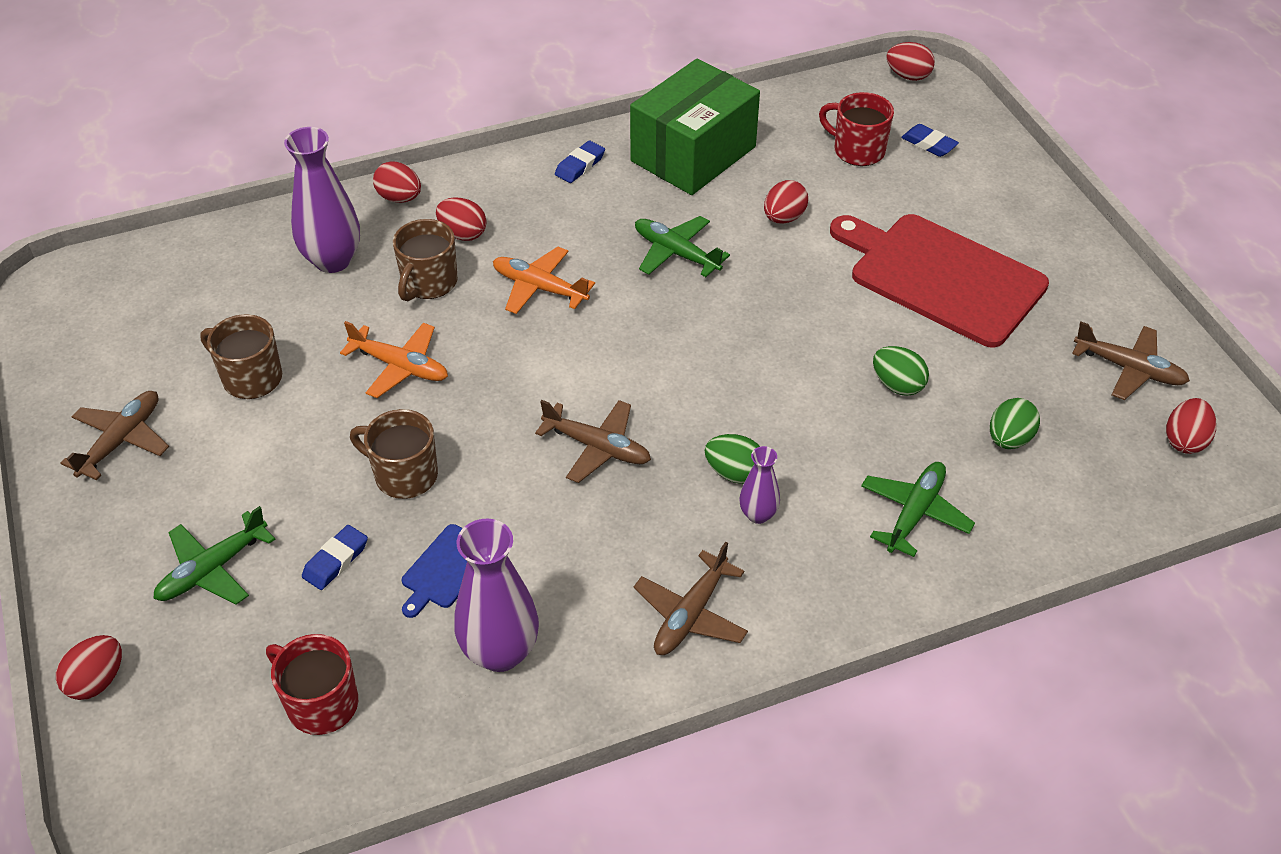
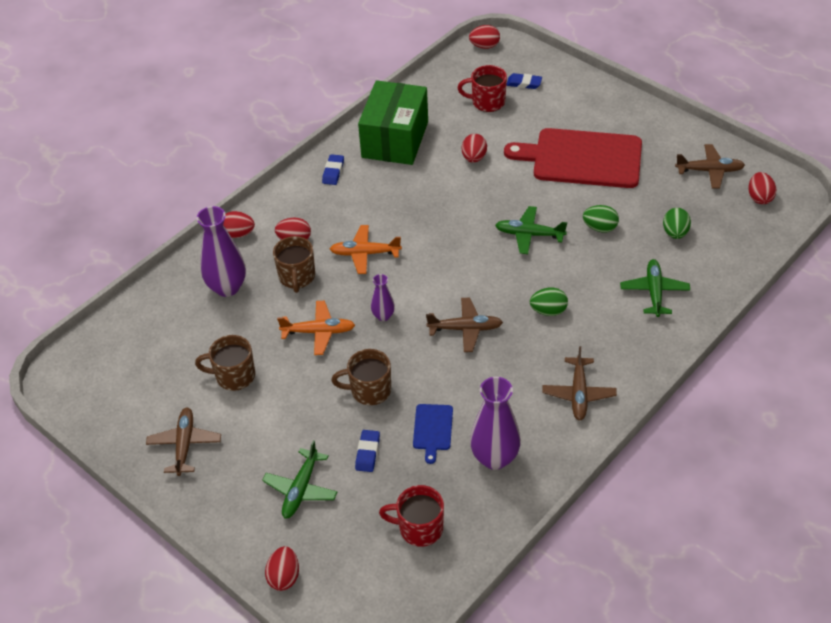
camera: 25 degrees left, 0 degrees up
(676, 253) = (428, 202): green plane -> green plane (529, 234)
(758, 514) = (576, 327): purple vase -> purple vase (383, 316)

